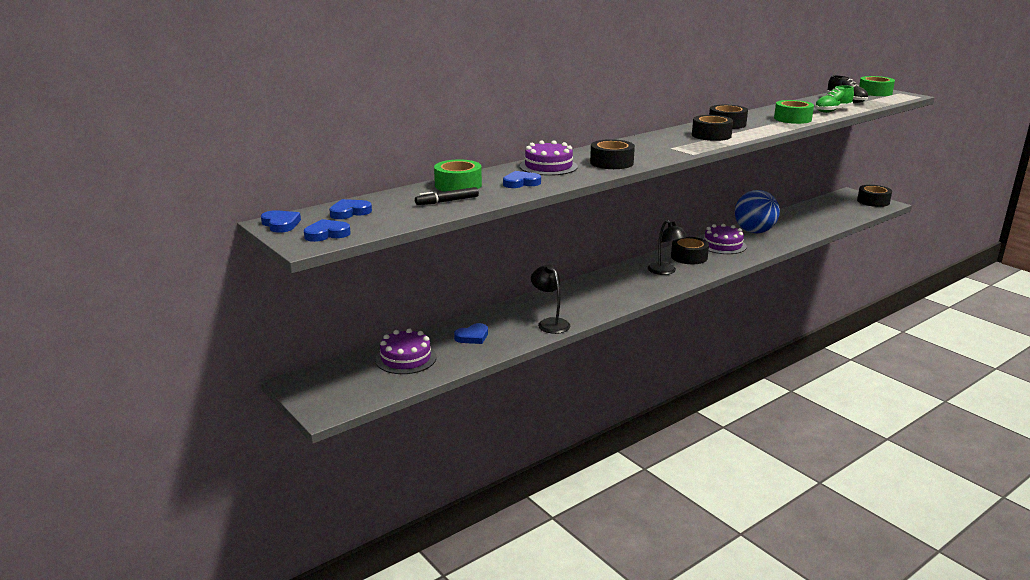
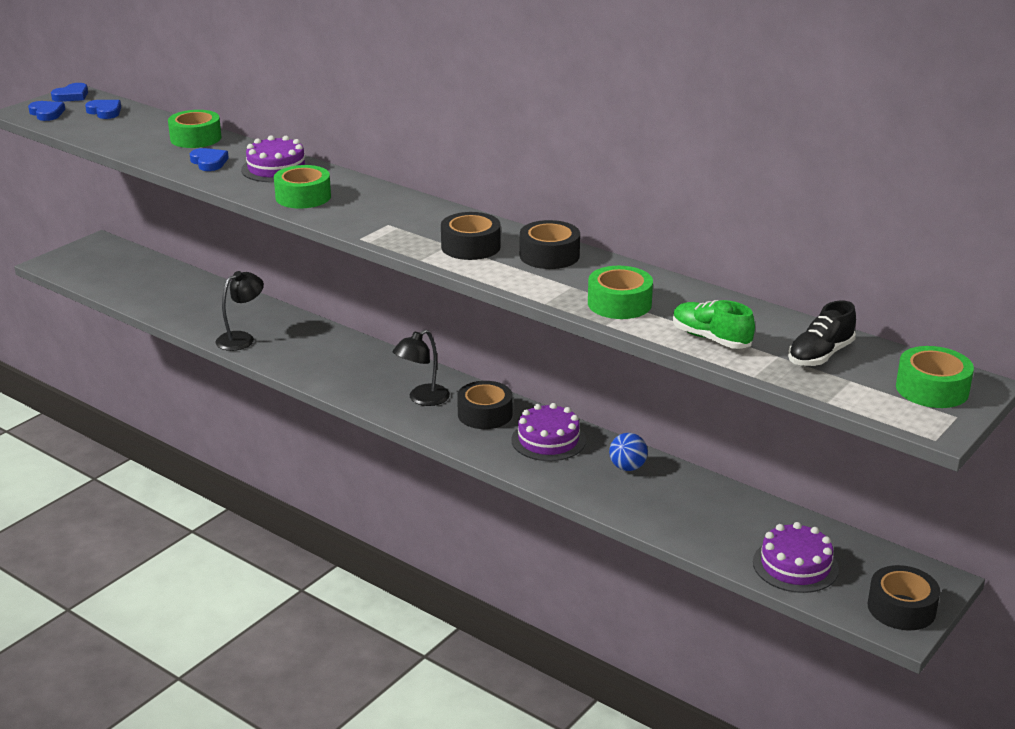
camera: 75 degrees right, 5 degrees up
(406, 358) = (148, 278): purple cake -> purple cake (795, 565)
(447, 201) = (141, 140): black marker -> none
(472, 337) = (200, 302): blue heart -> none
(611, 163) = (303, 197): black tape -> green tape
(754, 231) = (627, 467): blue ball -> blue ball, size x0.51

